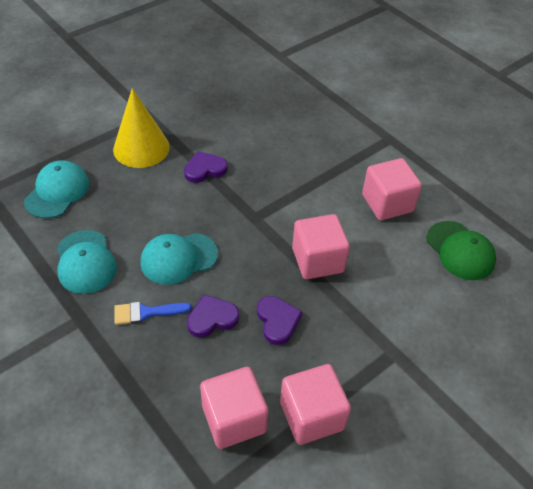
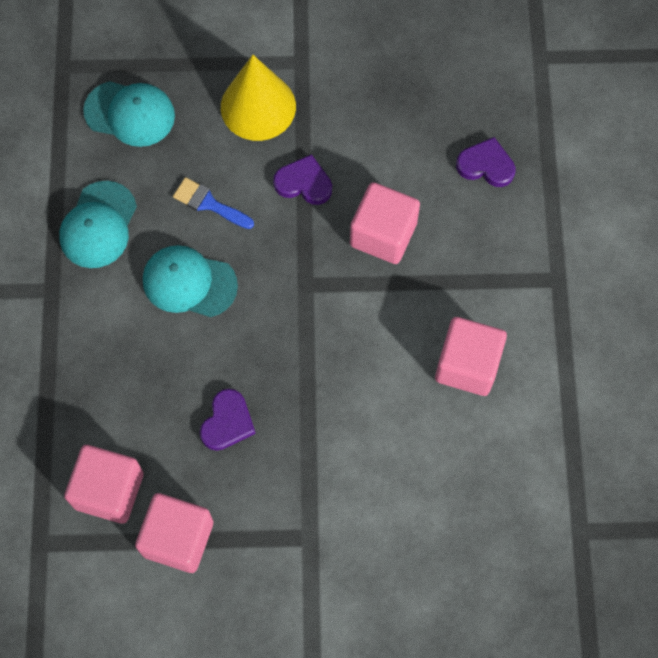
camera: 40 degrees right, 20 degrees up
(57, 192) = (130, 113): turquoise cap -> turquoise cap turned 45 degrees clockwise
(146, 313) = (113, 325): blue brush -> blue brush (209, 203)
(212, 318) = (168, 374): purple heart -> purple heart (486, 165)
(318, 260) = (326, 383): pink cube -> pink cube (383, 234)
(460, 251) = (490, 479): green cap -> none

